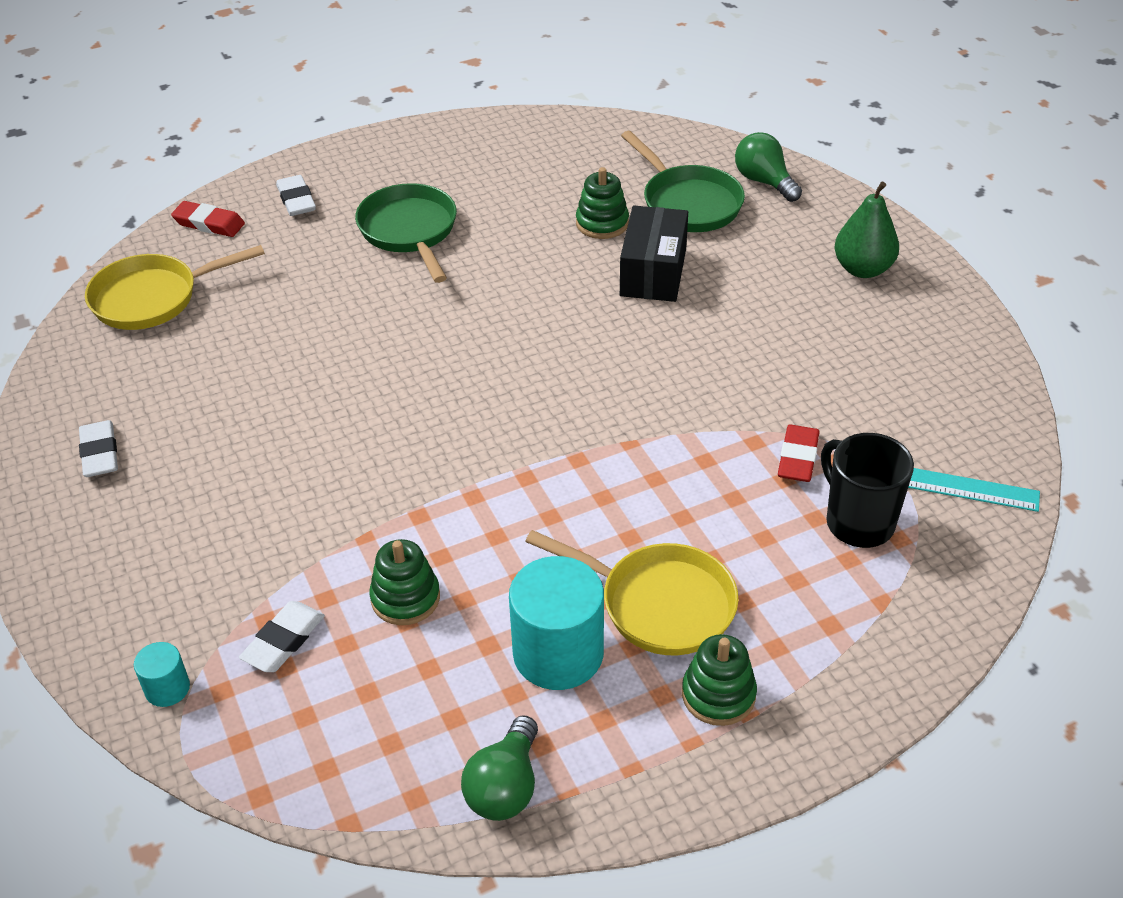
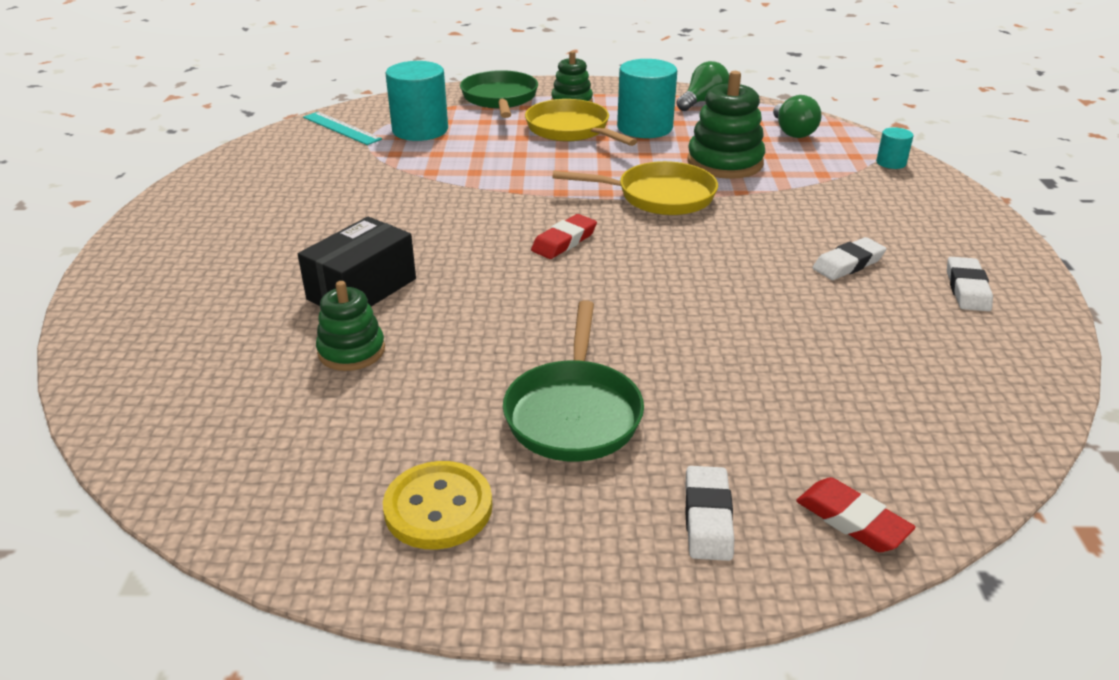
camera: 155 degrees left, 10 degrees down
(152, 298) = (932, 426): yellow pan -> yellow pan (659, 196)
(283, 641) = (811, 164): white eraser -> white eraser (848, 264)
(405, 598) = (725, 162): green stacking toy -> green stacking toy, size x1.59
(455, 160) = (438, 508): none -> yellow button
(688, 203) = (238, 344): green pan -> green pan (500, 99)
(764, 181) = (131, 341): green light bulb -> green light bulb (792, 132)
(798, 458) = (414, 159): red eraser -> red eraser (564, 241)
(858, 522) = (420, 130): black mug -> turquoise cylinder
(862, 269) = (190, 240): green pear -> none

